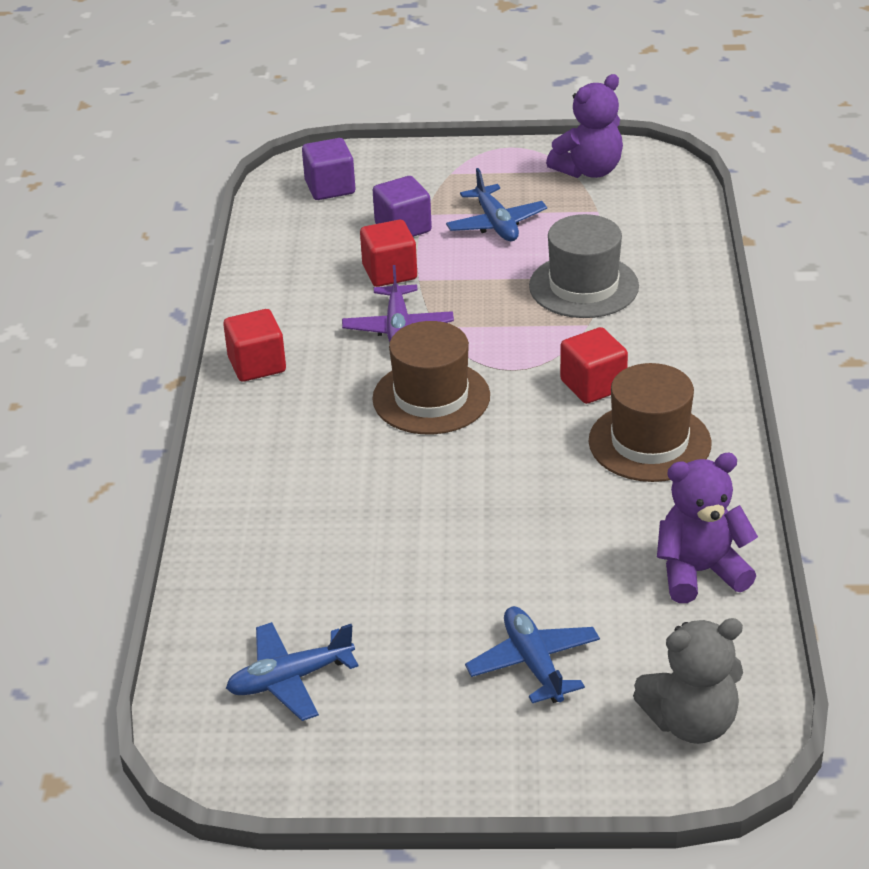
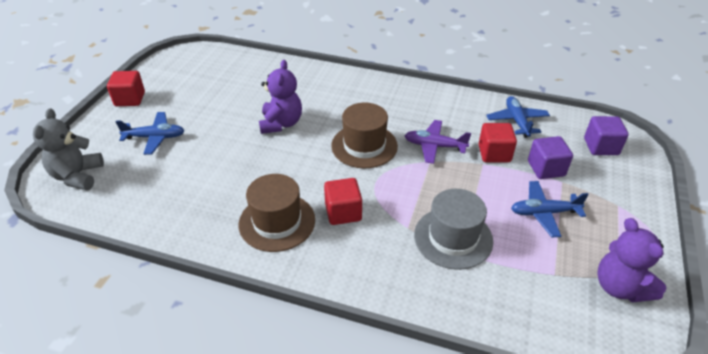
camera: 105 degrees right, 5 degrees up
(257, 365) = (420, 95): red cube -> red cube (130, 99)
(290, 679) = (203, 75): blue plane -> blue plane (517, 121)
(700, 572) = (162, 210): purple teddy bear -> purple teddy bear (281, 123)

